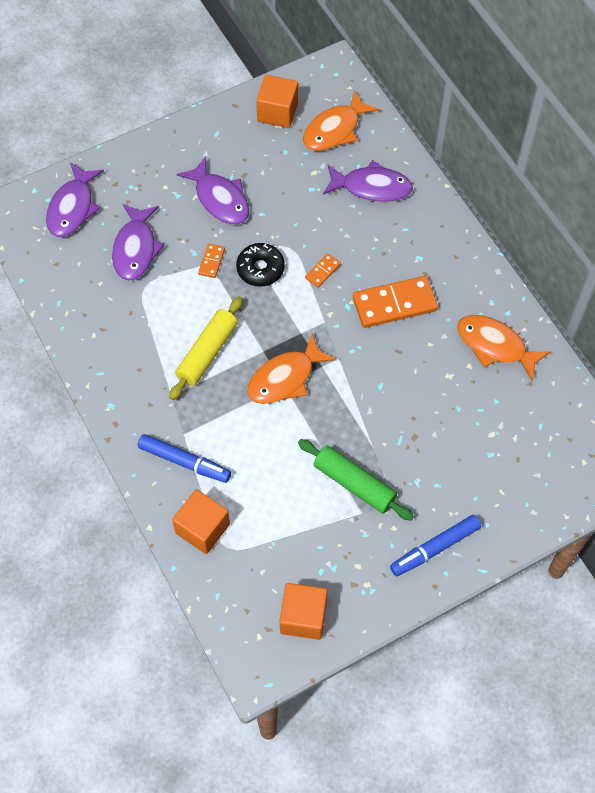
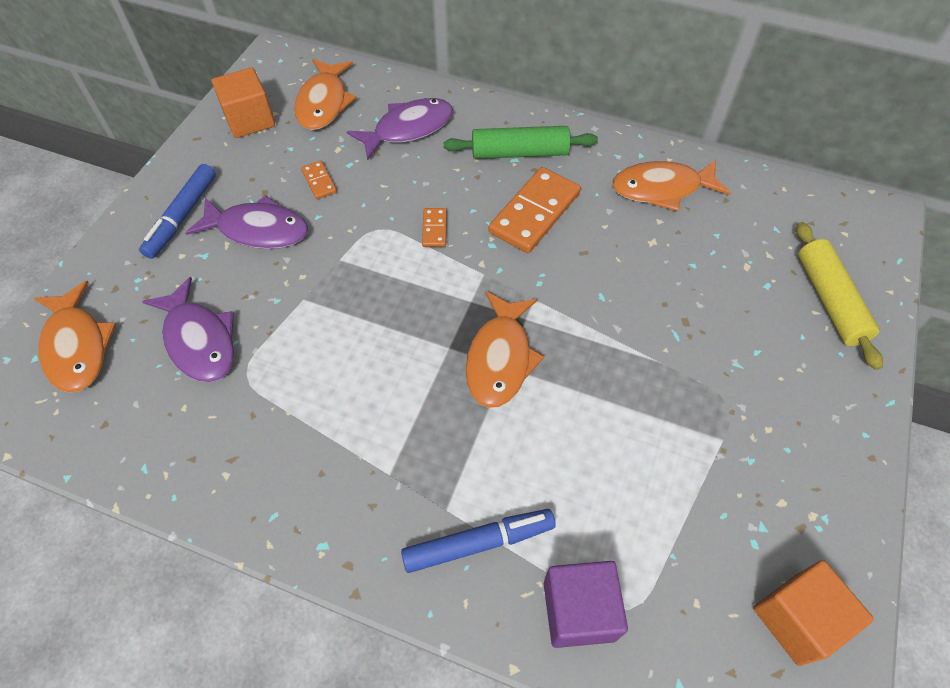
camera: 40 degrees left, 5 degrees down
(72, 208) = (77, 347): purple fish -> orange fish
(202, 528) = (579, 611): orange cube -> purple cube
(207, 352) = (387, 394): yellow rolling pin -> yellow rolling pin (829, 300)
(211, 262) = (304, 296): orange domino -> orange domino (319, 181)
(260, 269) = (366, 268): black donut -> none
(354, 483) = (682, 414): green rolling pin -> green rolling pin (519, 152)
(435, 548) = (827, 417): blue marker -> blue marker (182, 216)

